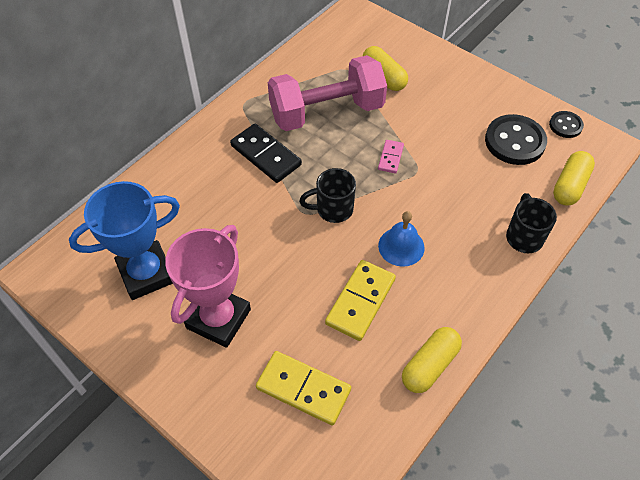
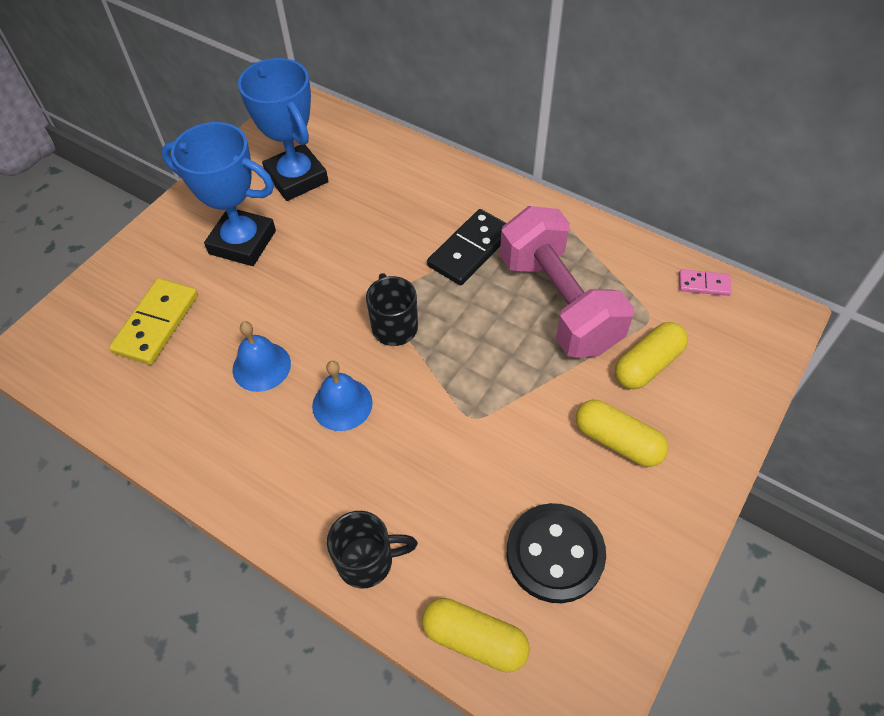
camera: 85 degrees right, 0 degrees up
(218, 319) = (242, 242): pink trophy -> blue trophy
(360, 301) = (261, 366): yellow domino -> blue bell
(390, 157) = (490, 383): pink domino -> pink domino (704, 284)
(430, 365) = (173, 443): yellow capsule -> yellow capsule (617, 441)
(565, 125) = (611, 643): black button -> none

